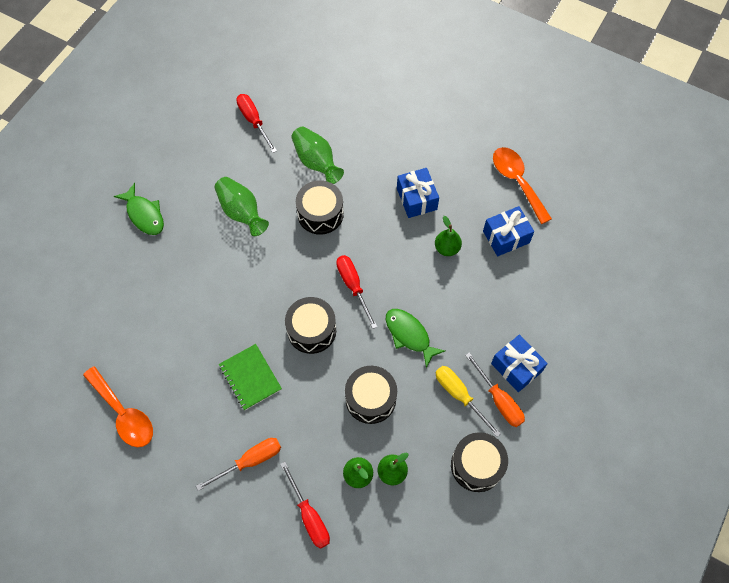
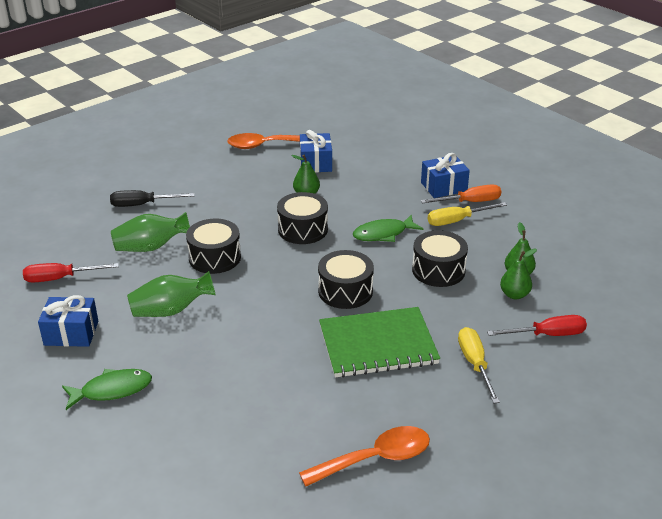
camera: 70 degrees left, 30 degrees down
(250, 377) = (378, 345): green notebook -> green notebook, size x1.63
(250, 461) = (475, 364): orange screwdriver -> yellow screwdriver
(353, 286) = (312, 255): red screwdriver -> none
(374, 128) = (142, 205): none -> black screwdriver
(416, 199) = (242, 198): blue gift -> blue gift (71, 333)
(477, 465) = (527, 227): black drum -> black drum (303, 229)

